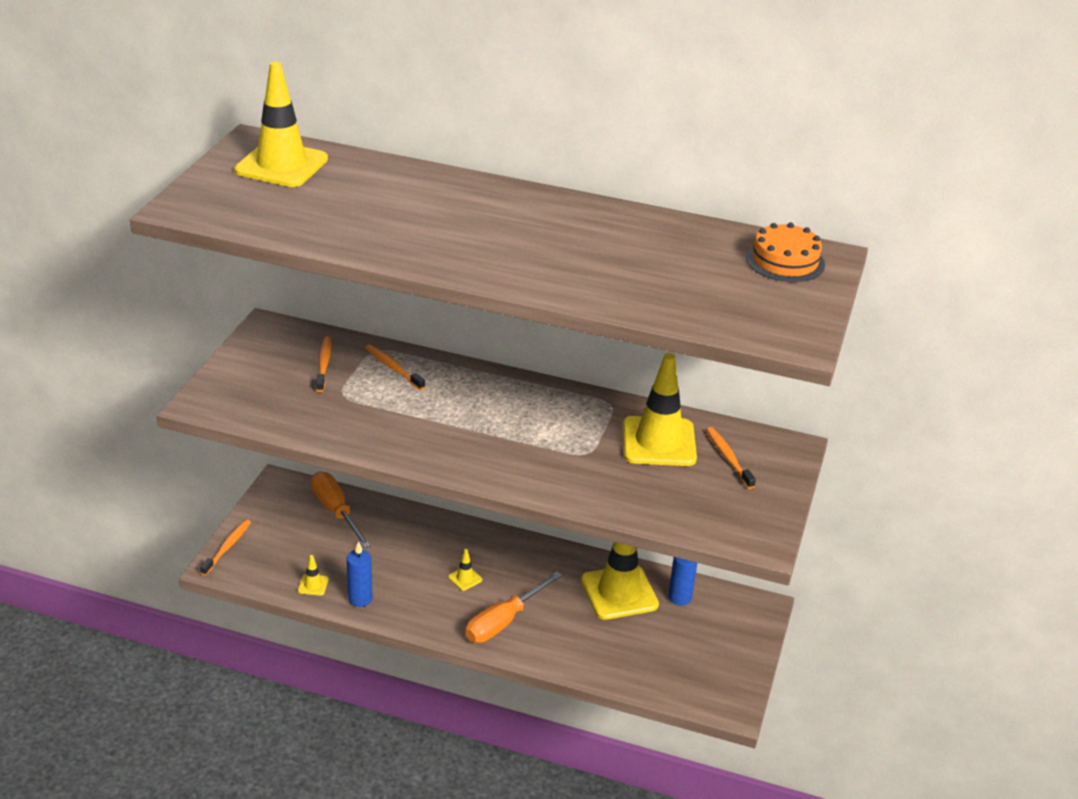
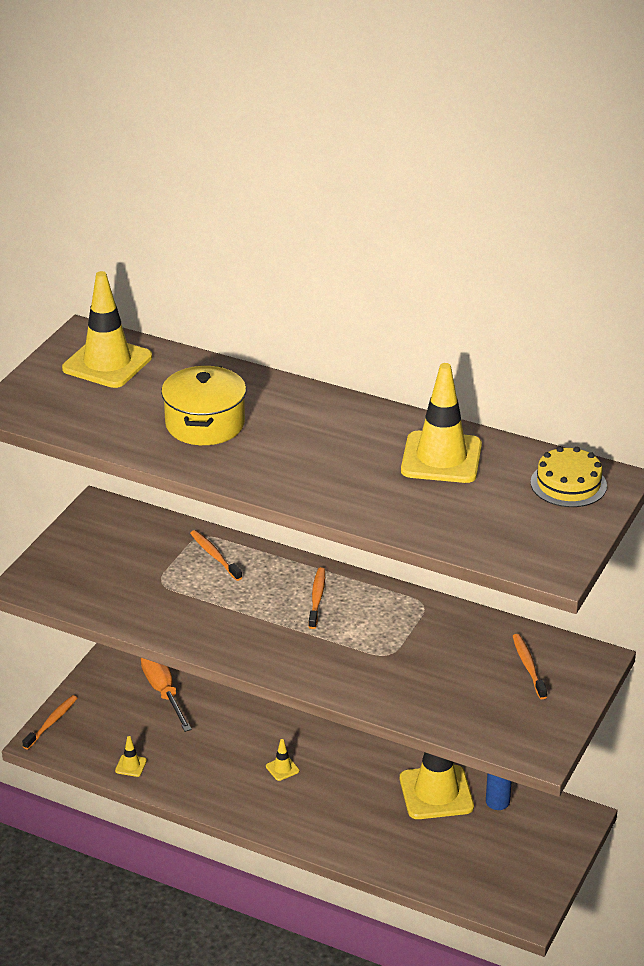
camera: 10 degrees right, 0 degrees up
(324, 364) = (147, 549): orange toothbrush -> orange toothbrush (317, 598)
(360, 599) = (175, 782): blue candle -> none
(395, 217) = (205, 424): none -> yellow pot
(504, 621) = (314, 814): orange screwdriver -> none
(658, 442) = (462, 646): yellow traffic cone -> yellow traffic cone (441, 458)
(785, 261) = (568, 484): orange cake -> yellow cake

